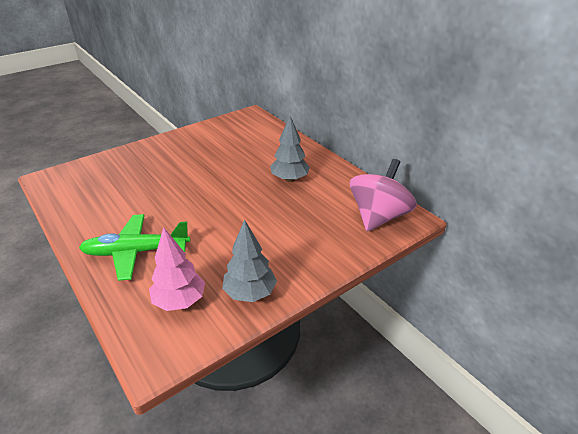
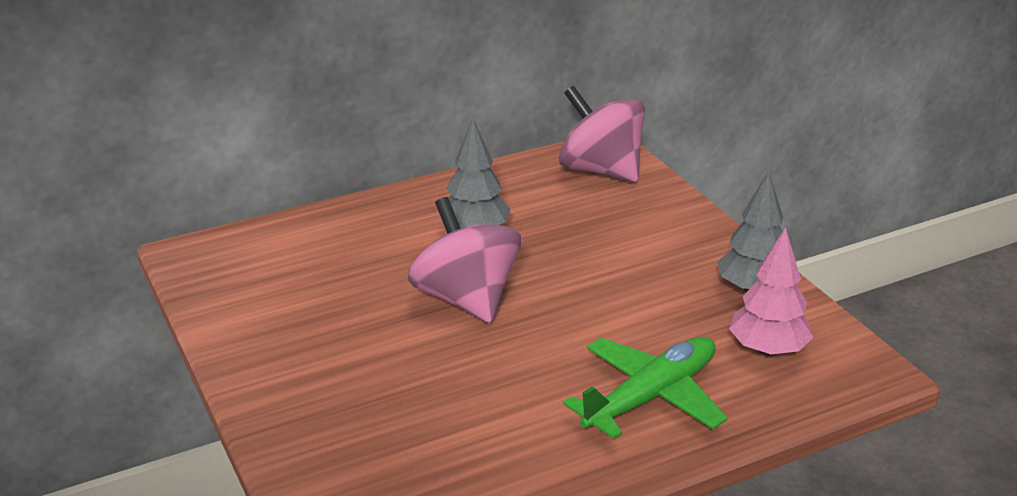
camera: 80 degrees left, 5 degrees down
(136, 252) = (650, 397): green plane -> green plane turned 135 degrees counterclockwise
(225, 184) = (466, 299): none -> pink spinning top

